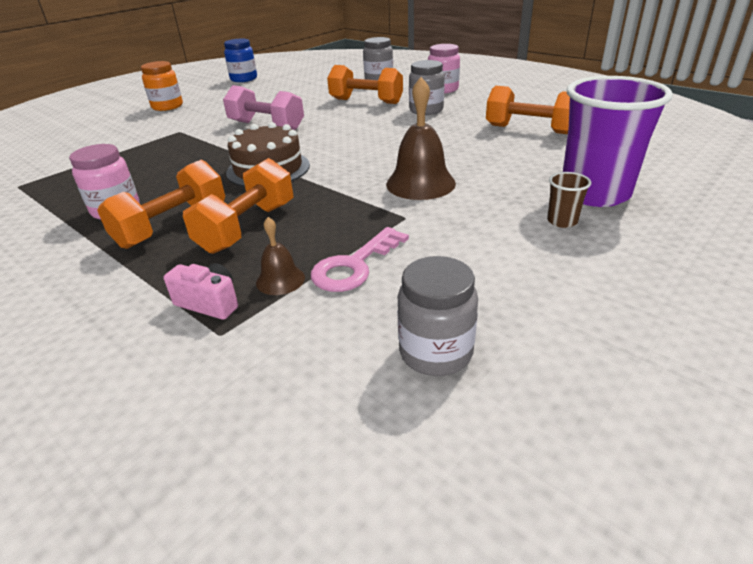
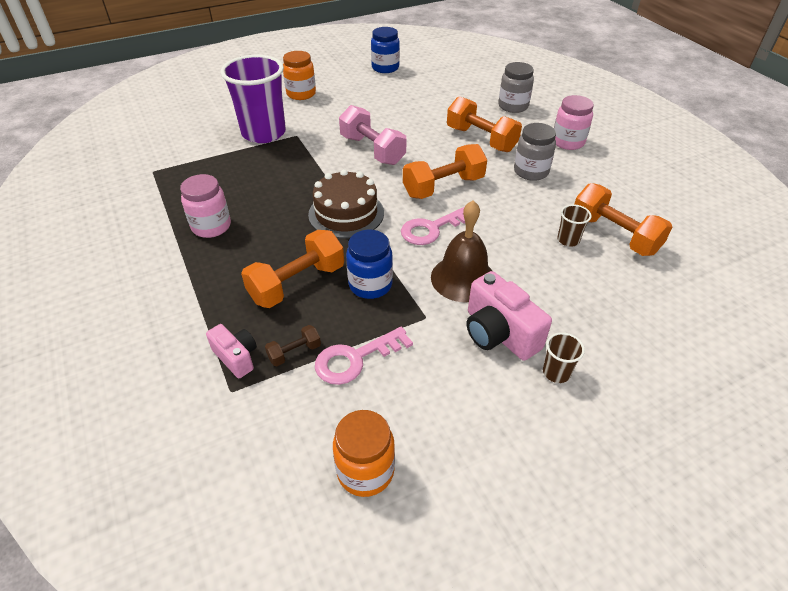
camera: 20 degrees right, 10 degrees up
(172, 226) = (244, 261): orange dumbbell -> orange dumbbell (443, 187)
(280, 280) = (294, 353): brown bell -> brown dumbbell
(330, 209) = (370, 285): none -> blue jar
(364, 160) = (432, 228): none -> pink key
(436, 352) = (365, 471): grey jar -> orange jar
(486, 210) = (499, 333): none -> pink camera
(494, 140) = (568, 240): none -> brown cup
(595, 193) = (612, 348): purple cup -> purple cup (264, 133)

